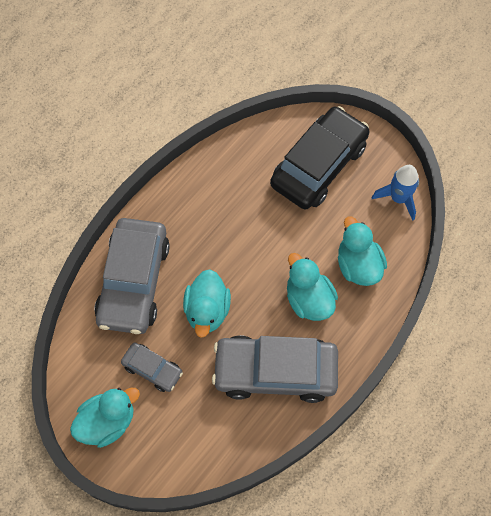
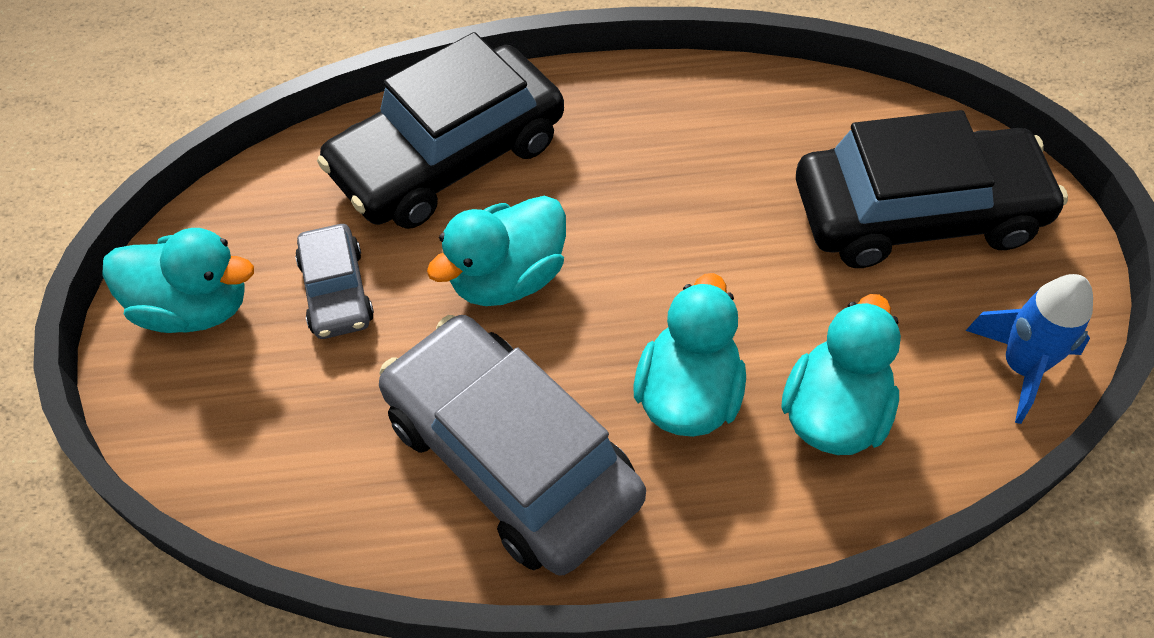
camera: 45 degrees right, 10 degrees down
(134, 281) = (448, 156): grey car -> black car

